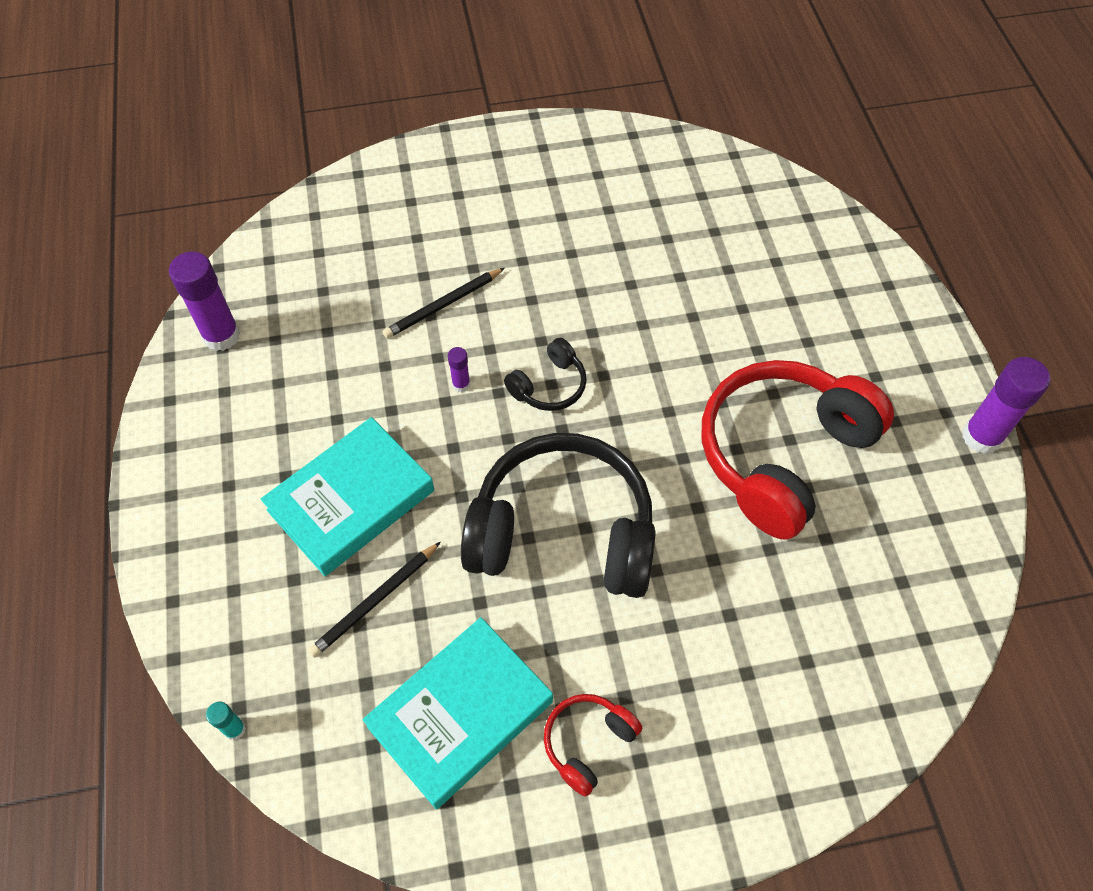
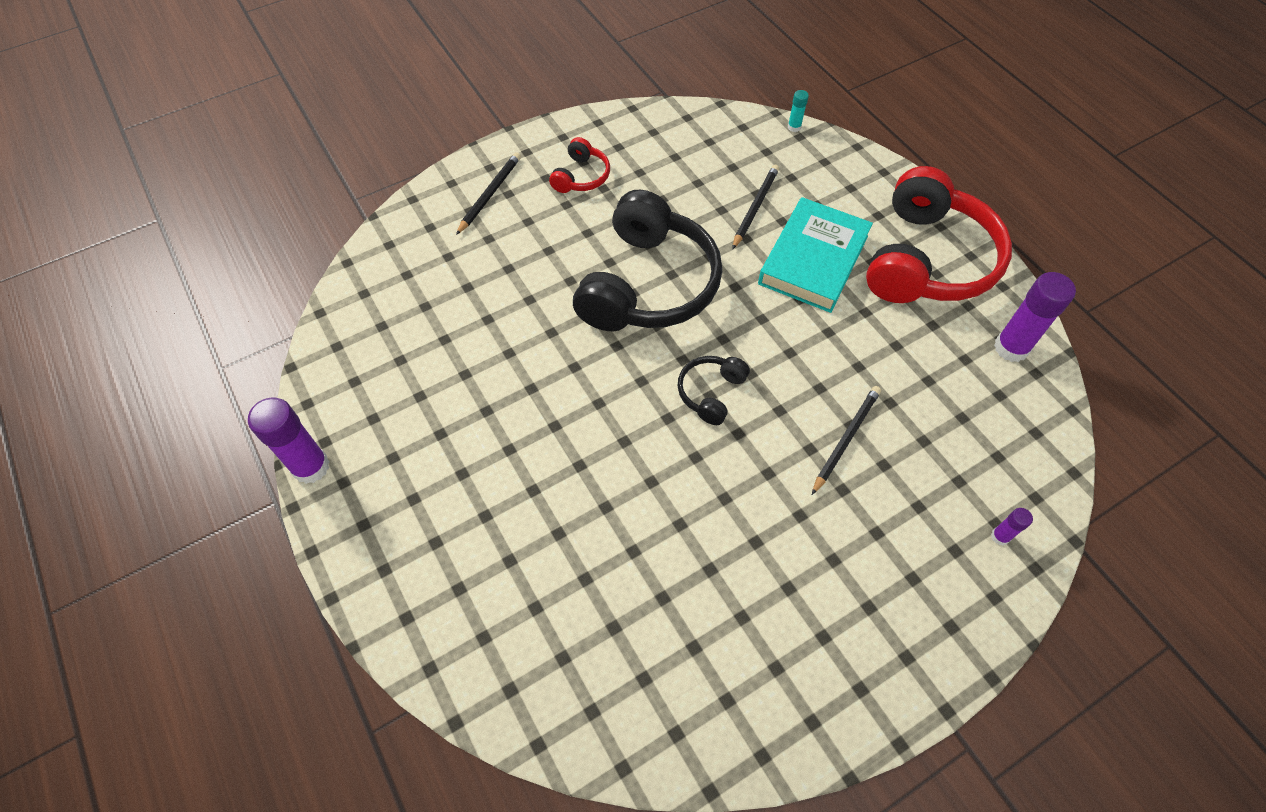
camera: 160 degrees right, 0 degrees up
(460, 714) = (666, 168): turquoise book -> none
(461, 384) = (785, 370): purple glue stick -> purple glue stick (1000, 536)
(563, 532) = (648, 284): black headphones -> black headphones turned 60 degrees counterclockwise
(731, 755) = (490, 194): none -> black pencil
(782, 454) = (491, 395): red headphones -> red headphones (927, 260)

